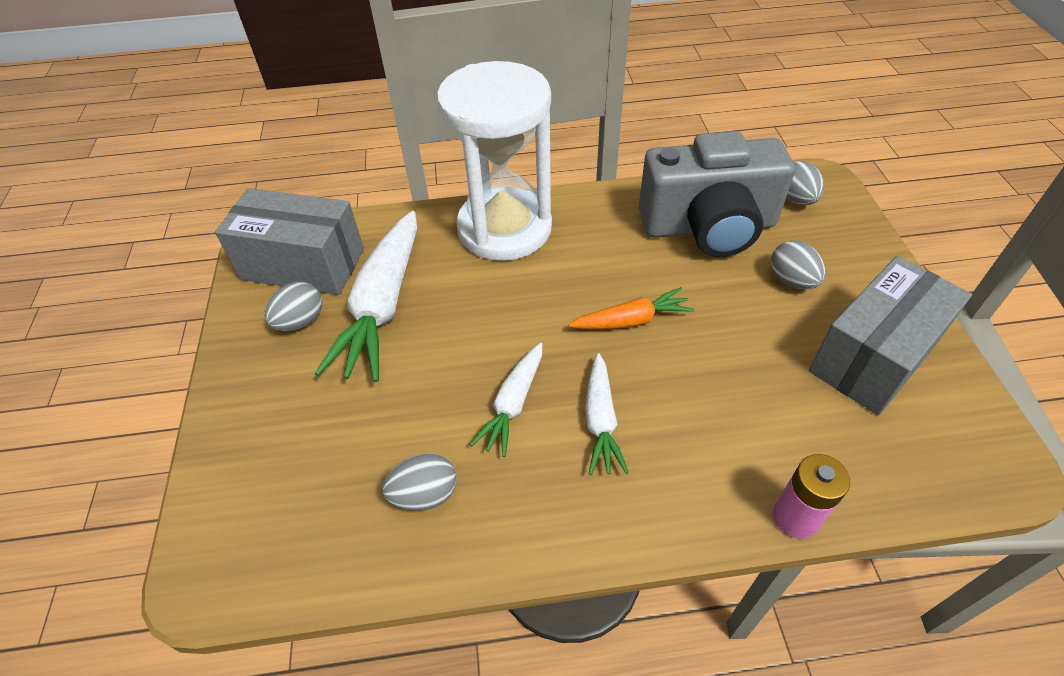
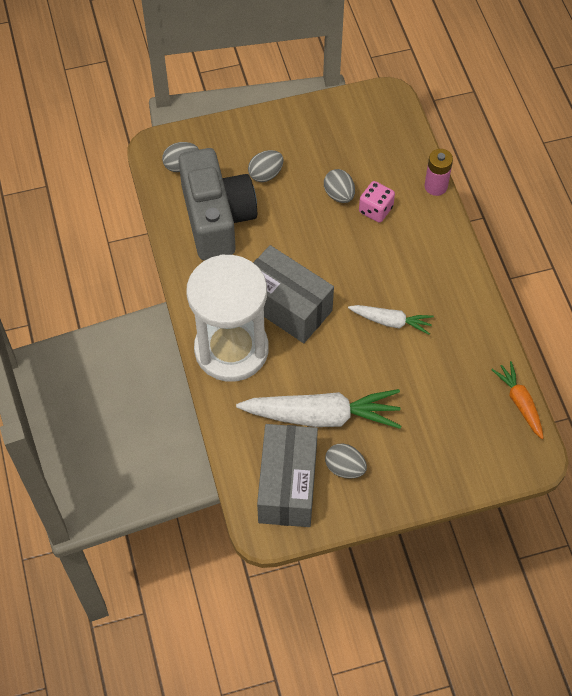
camera: 100 degrees left, 10 degrees up
(425, 494) = (460, 357): grey egg -> grey egg (339, 195)
(601, 421) = (394, 274): white carrot -> none
(632, 320) = (313, 262): orange carrot -> orange carrot (519, 402)
(733, 411) = (375, 210): none -> pink dice
(873, 357) = (324, 141): grey box -> grey box (287, 306)

